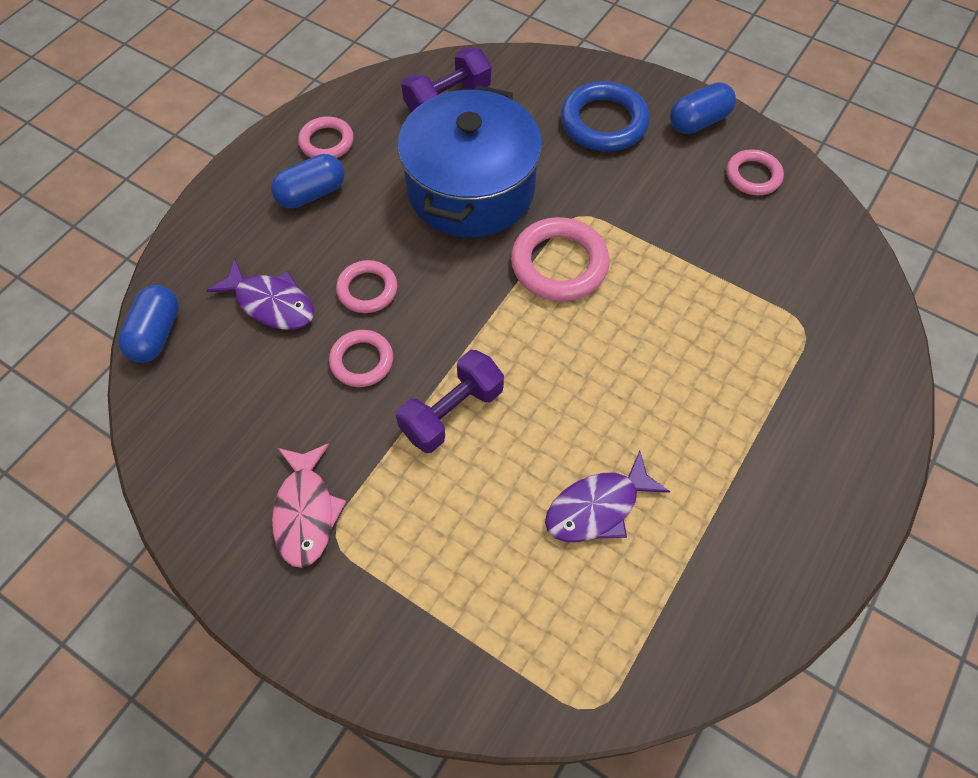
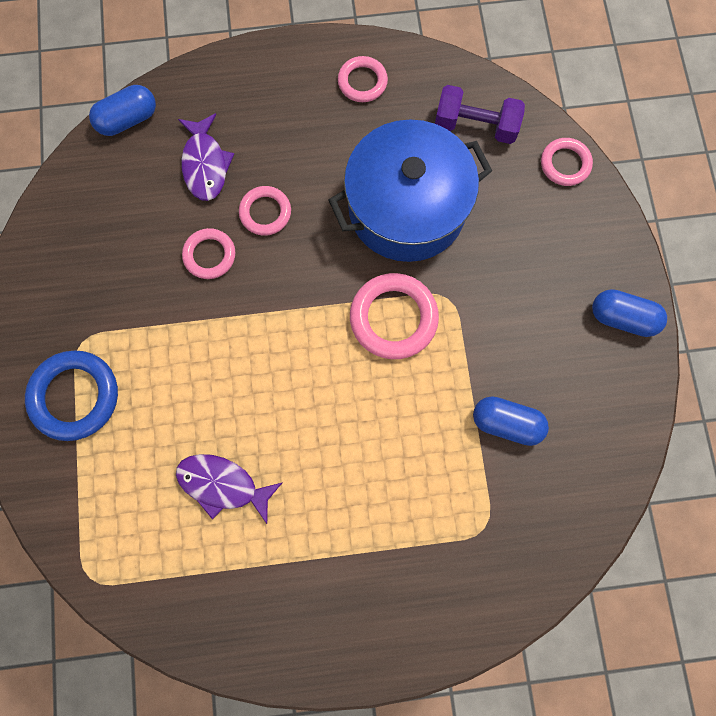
camera: 50 degrees right, 15 degrees up
(306, 512) = (83, 312): pink fish -> none
(311, 194) = (310, 111): blue capsule -> blue capsule (506, 423)
(452, 412) = (218, 341): purple dumbbell -> none
(604, 122) = (555, 250): blue ring -> blue ring (75, 396)
(753, 176) = (602, 396): pink ring -> pink ring (565, 164)

